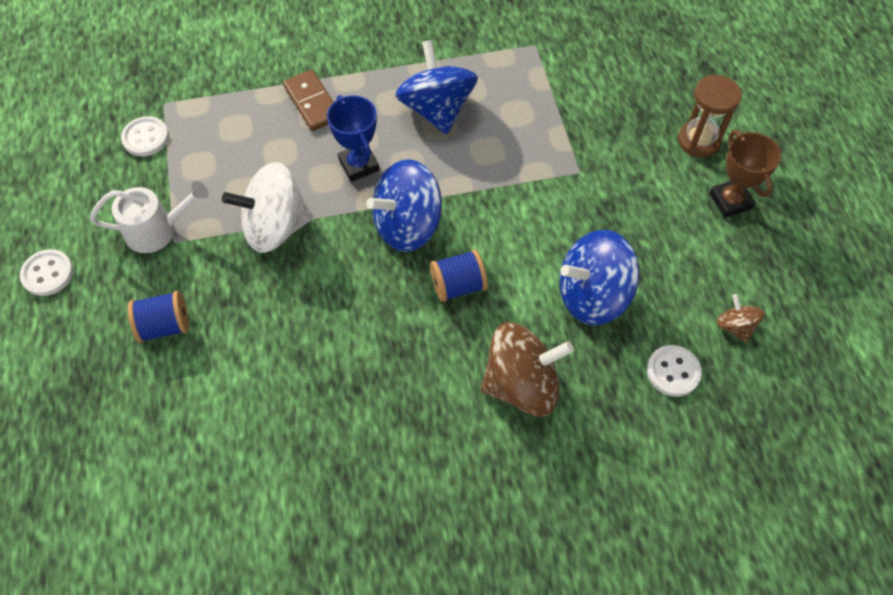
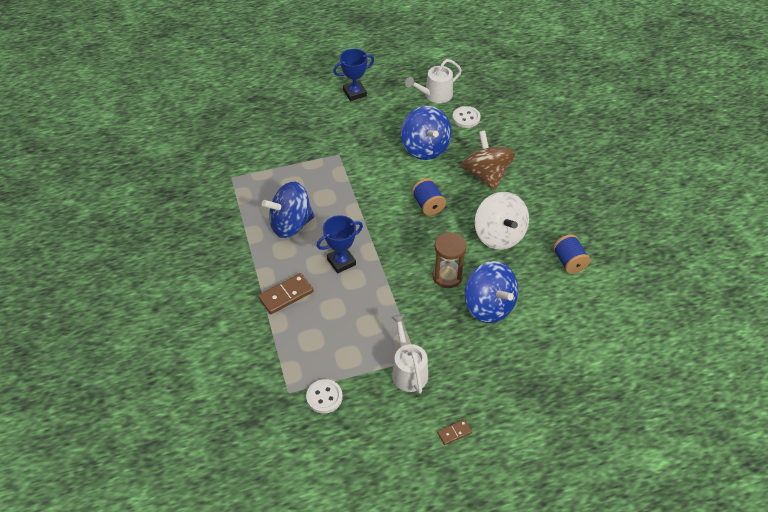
camera: 95 degrees left, 10 degrees down
(48, 274) = (454, 433): white button -> brown domino
(165, 326) = (482, 350): blue spool -> blue spool (569, 262)
(275, 227) = (397, 301): white spinning top -> white spinning top (499, 235)
(407, 225) = (388, 232): blue spinning top -> blue spinning top (489, 306)
(698, 140) = (311, 103): brown hourglass -> brown hourglass (447, 276)
(730, 201) = (354, 93): brown trophy -> blue trophy
(735, 326) = (435, 95): brown spinning top -> white watering can

